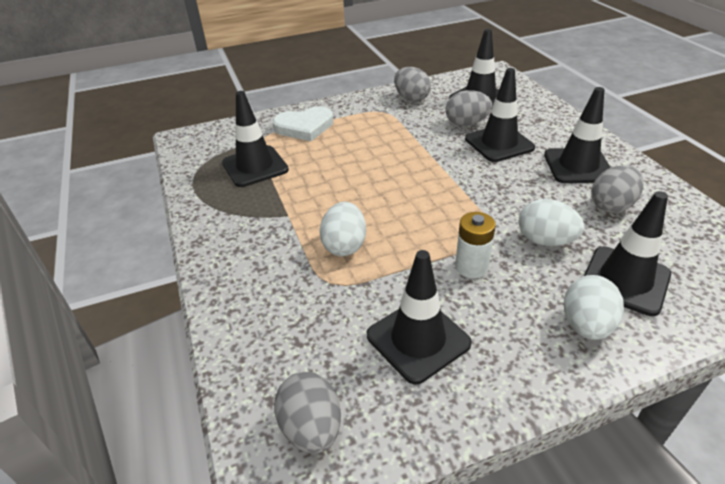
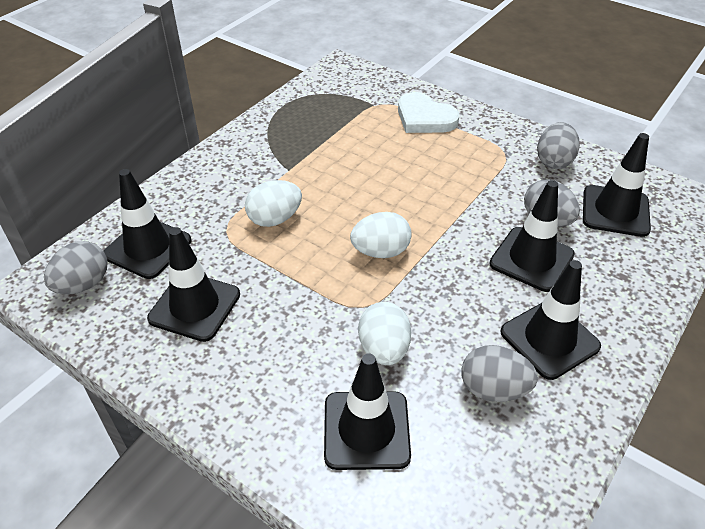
camera: 55 degrees right, 5 degrees up
(255, 166) = (337, 121): black traffic cone -> black traffic cone (147, 248)
(471, 267) = (304, 308): white battery -> none
(586, 325) = (279, 413): white egg -> white egg (380, 251)

